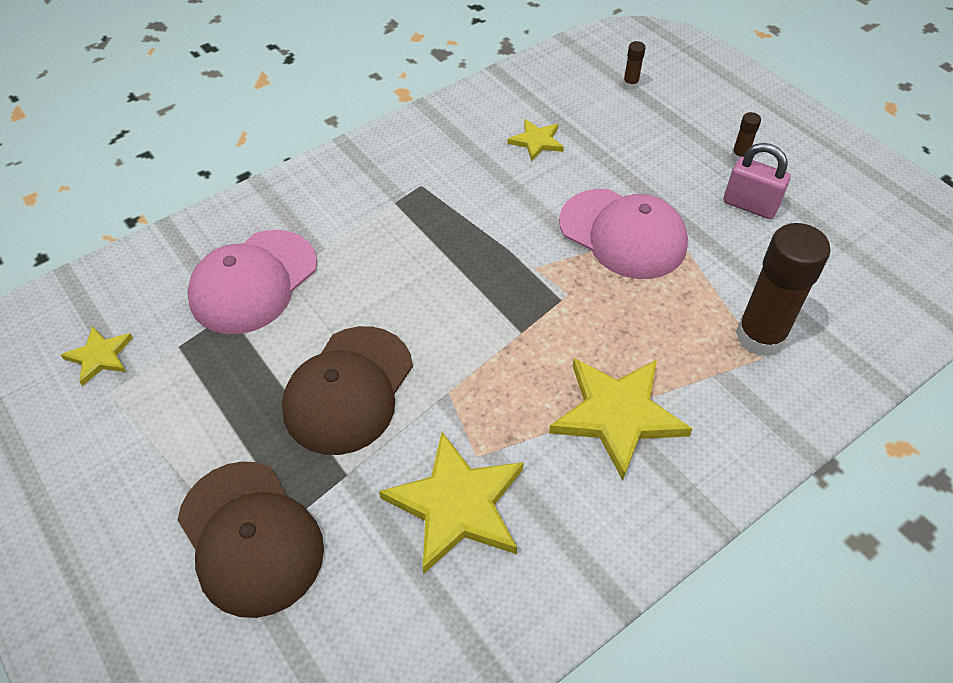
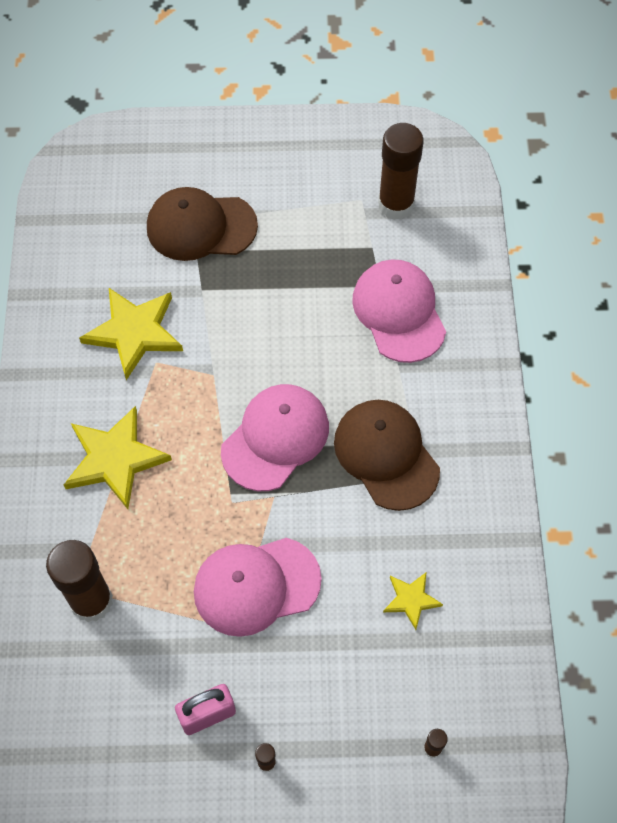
camera: 125 degrees right, 10 degrees up
(100, 356) = (396, 204): yellow star -> brown glue stick
(348, 390) = (261, 321): brown cap -> brown cap (386, 455)
(475, 299) = (275, 438): none -> pink cap

